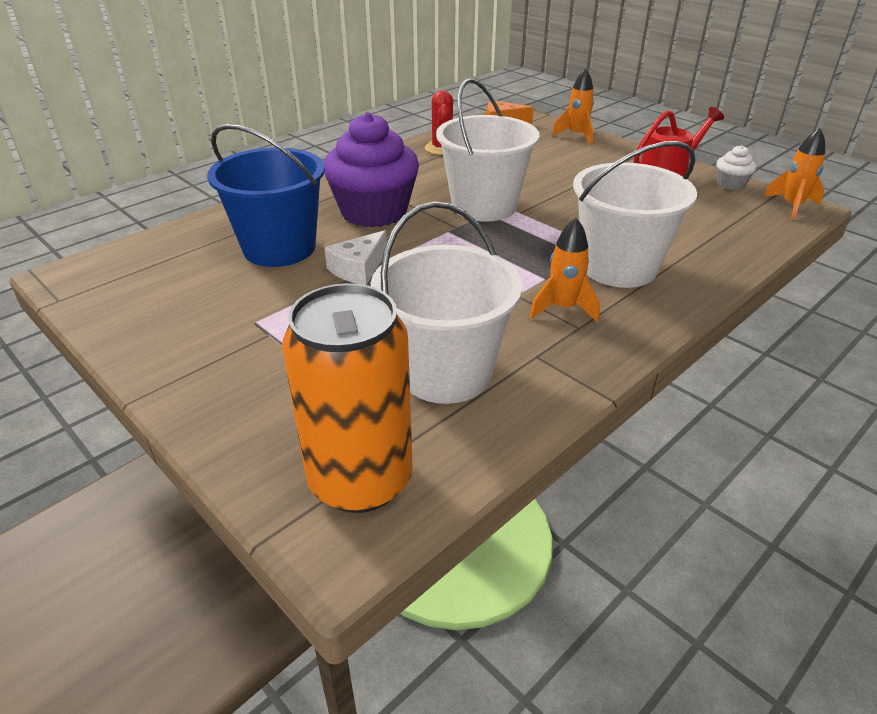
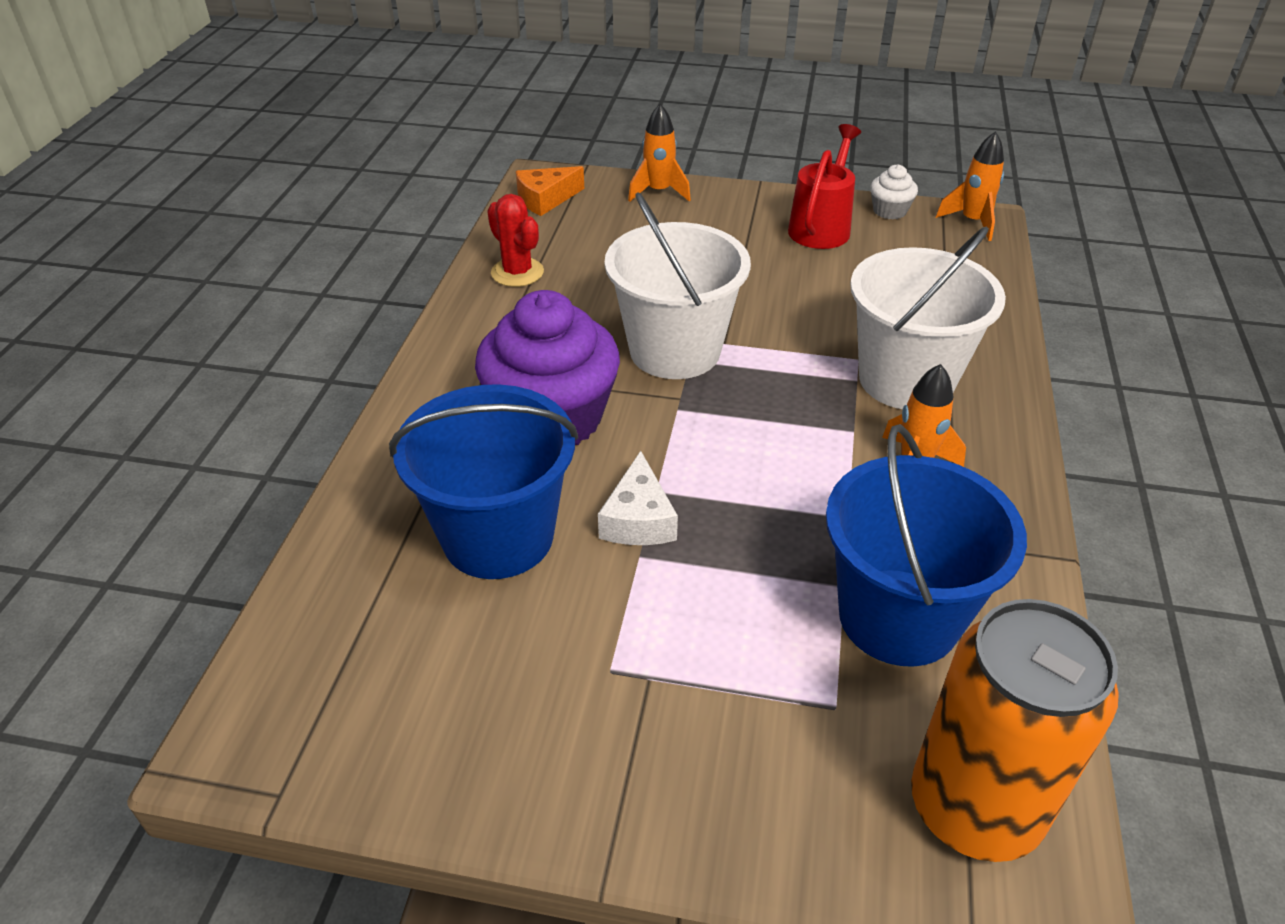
camera: 35 degrees left, 5 degrees up
(445, 372) = (898, 617): white bucket -> blue bucket

